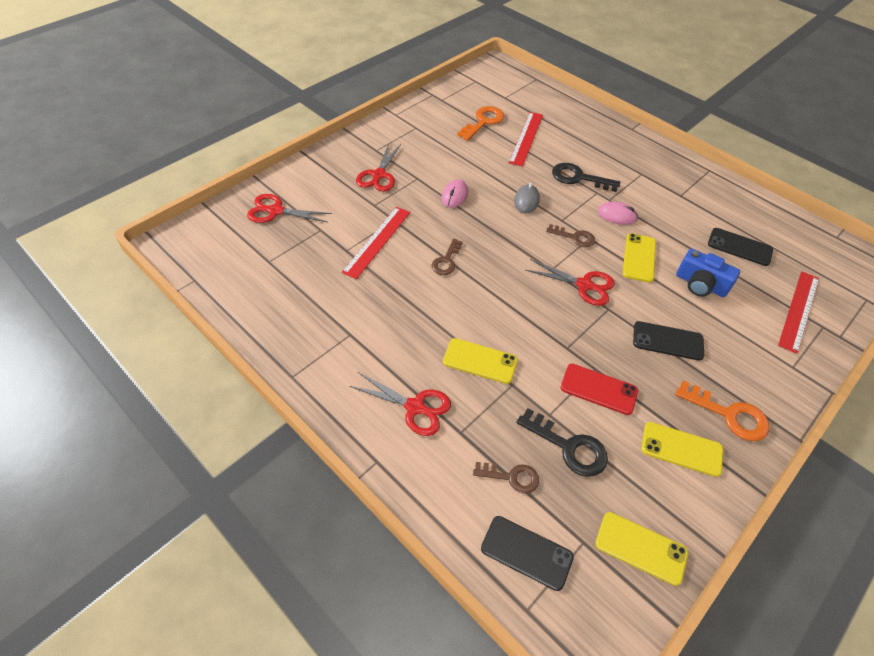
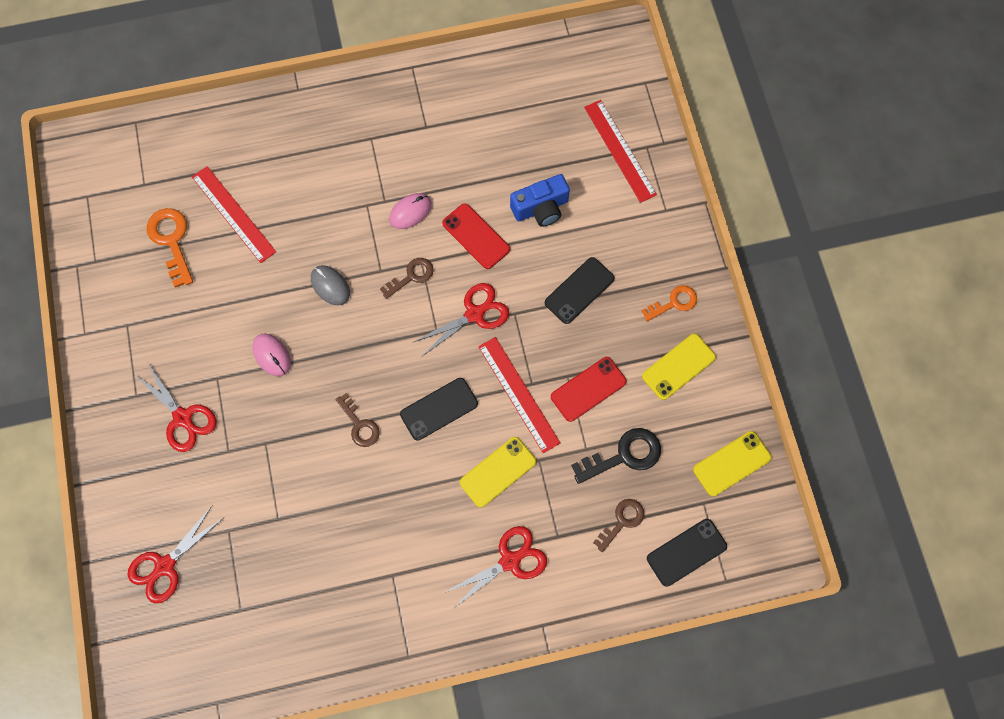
camera: 55 degrees left, 20 degrees up
(377, 241) = (286, 479): red ruler -> red ruler (518, 394)
(578, 178) = (333, 207): black key -> none
(639, 258) = (476, 236): yellow phone -> red phone
(729, 415) = (674, 302): orange key -> orange key, size x0.66
(739, 247) = (523, 133): black phone -> black phone (439, 409)

